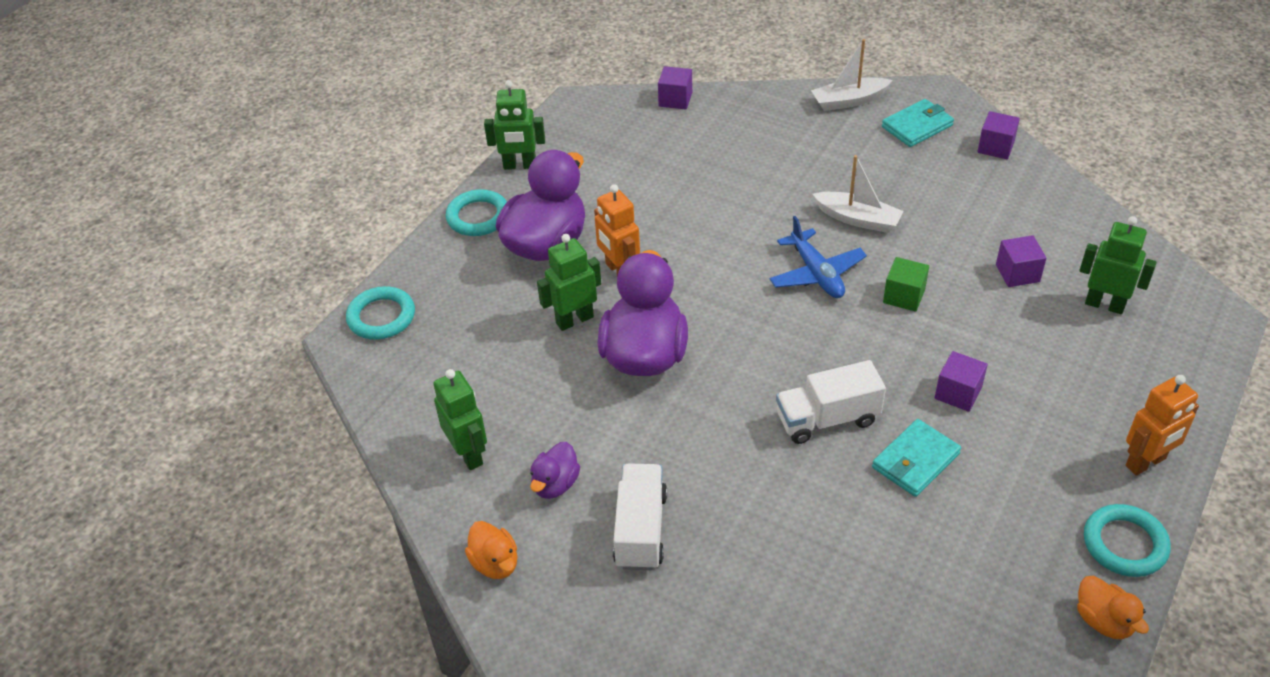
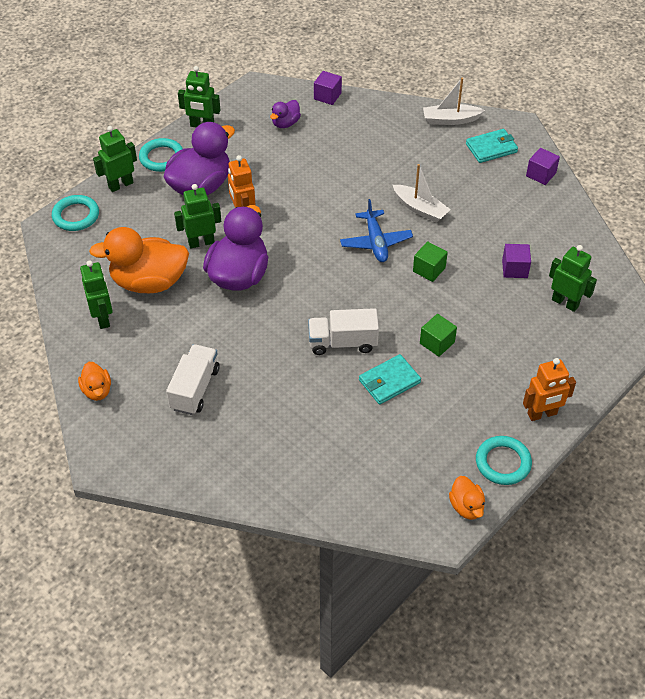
camera: 10 degrees right, 5 degrees up
(432, 263) = (120, 185): none -> green robot
(519, 389) = (149, 282): none -> orange duck
(555, 484) = (151, 349): purple duck -> purple duck (285, 123)
(958, 393) = (437, 343): purple cube -> green cube

